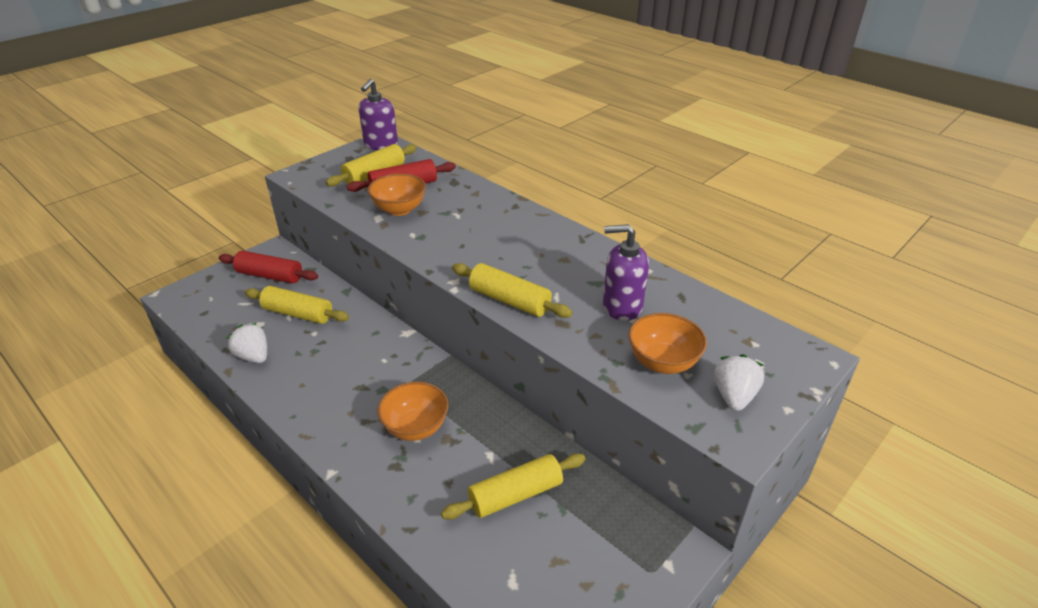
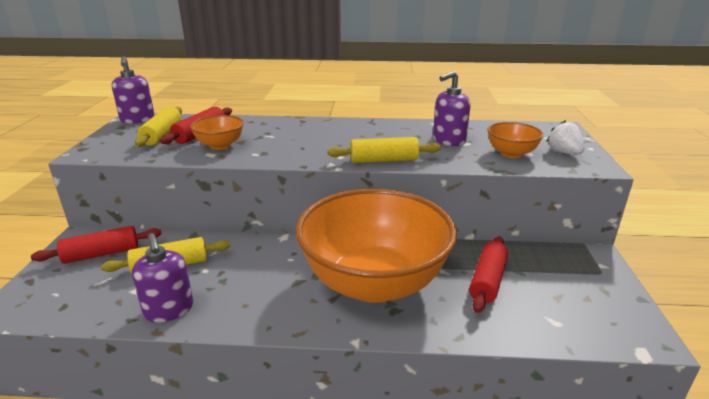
camera: 40 degrees left, 10 degrees down
(253, 356) = (169, 310): white strawberry -> purple soap dispenser
(416, 427) = (374, 282): orange bowl -> orange bowl, size x2.43
(515, 494) = (487, 281): yellow rolling pin -> red rolling pin

